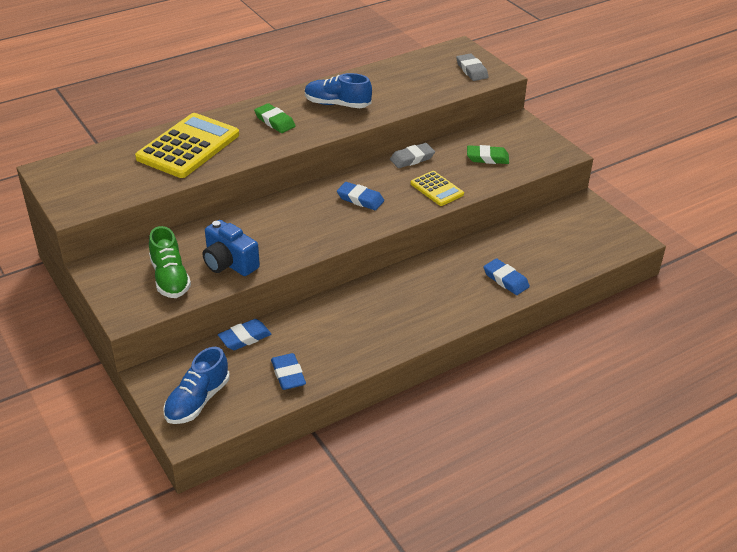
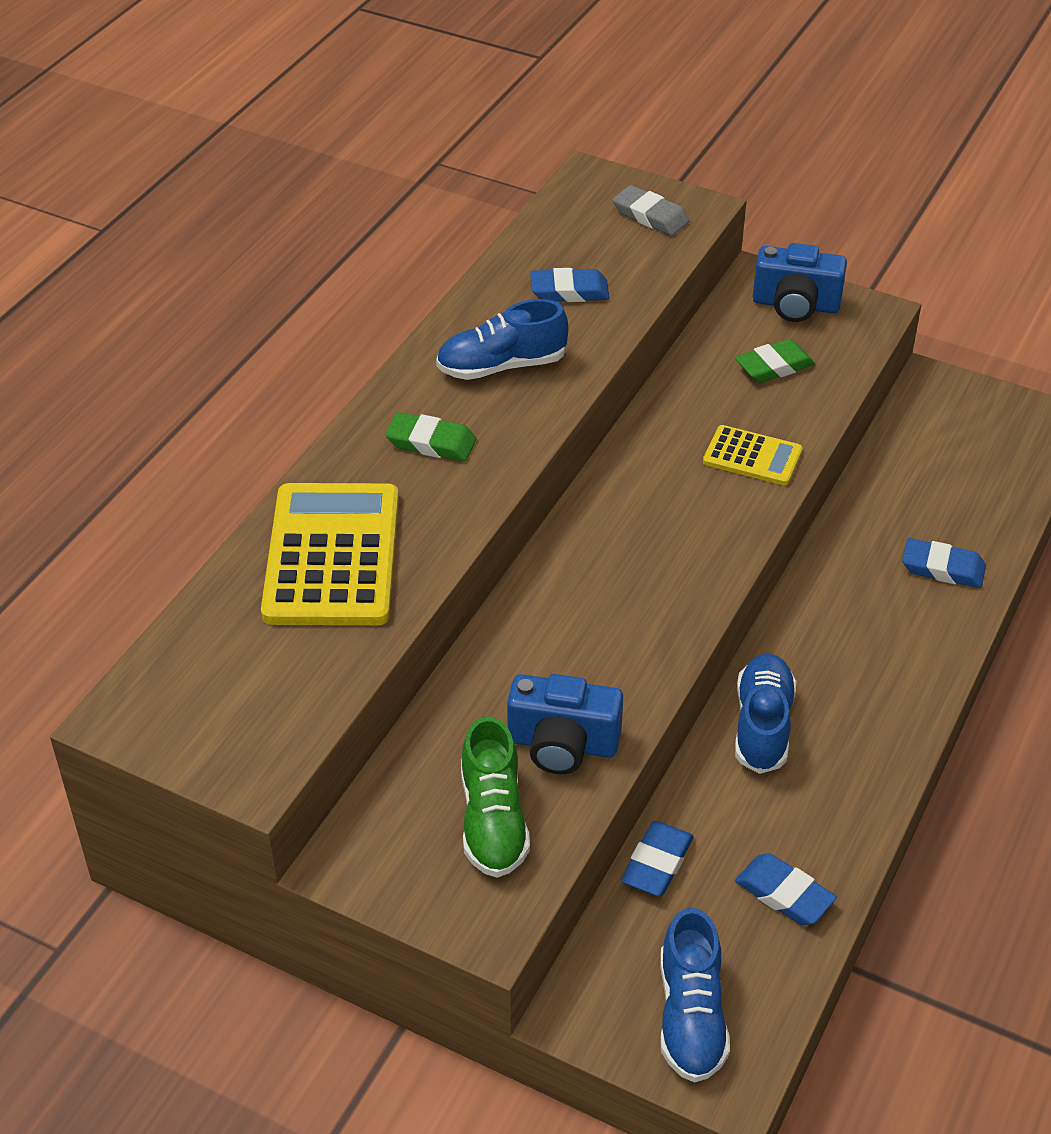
camera: 30 degrees left, 5 degrees up
(170, 278) = (493, 821): green shoe -> green shoe turned 45 degrees clockwise
(349, 306) = (762, 725): none -> blue shoe
(360, 199) = (654, 527): blue eraser -> blue eraser (569, 291)
(412, 158) = (663, 415): grey eraser -> none
(526, 137) = (795, 305): none -> blue camera

